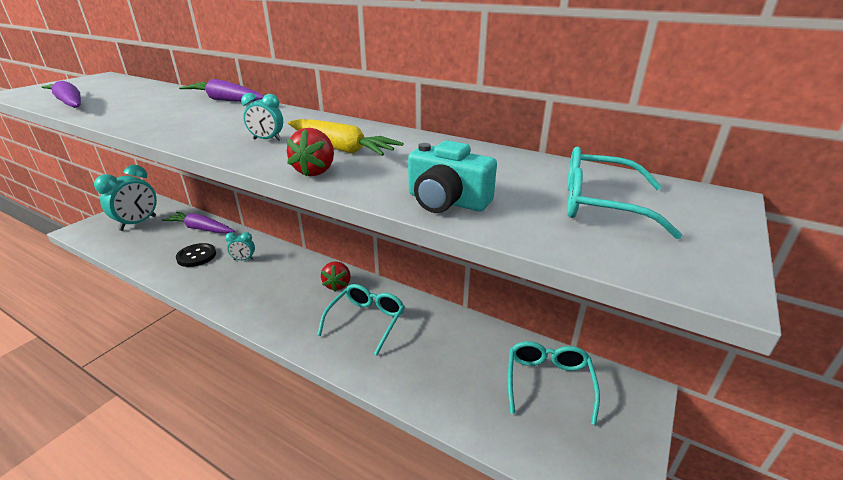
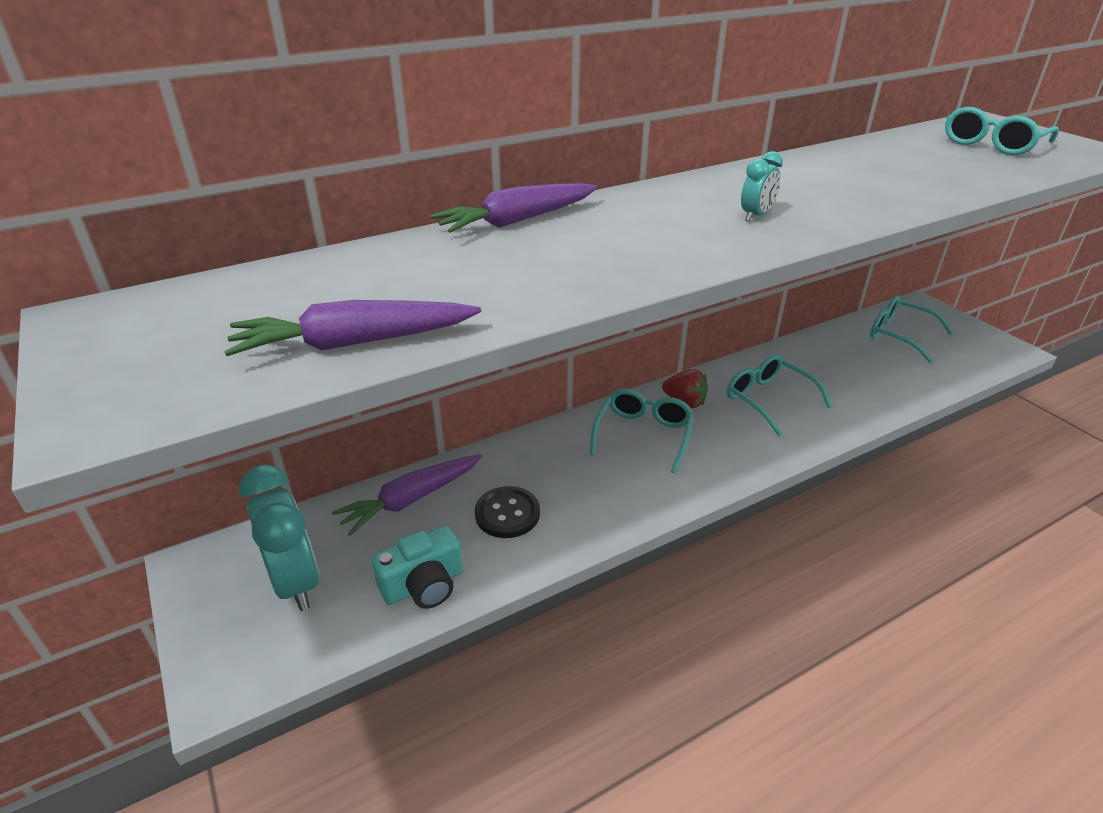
camera: 60 degrees left, 5 degrees up
(244, 259) = (560, 467): turquoise clock -> none
(290, 278) = (643, 435): none -> turquoise glasses
(315, 171) = (882, 208): red strawberry -> none
(340, 148) = (813, 190): yellow carrot -> none
(447, 201) = (975, 178): turquoise camera -> turquoise camera (423, 585)

